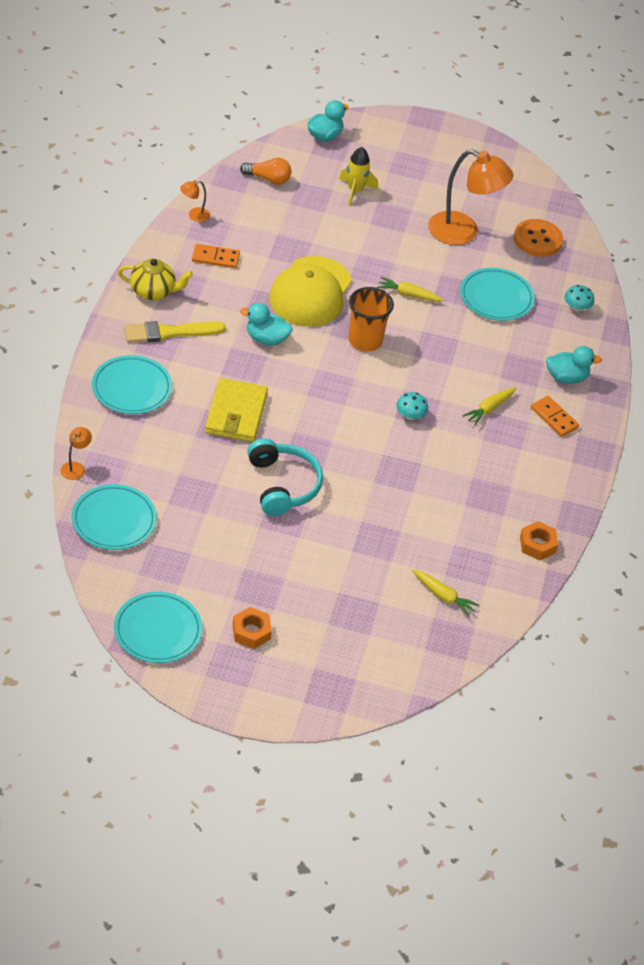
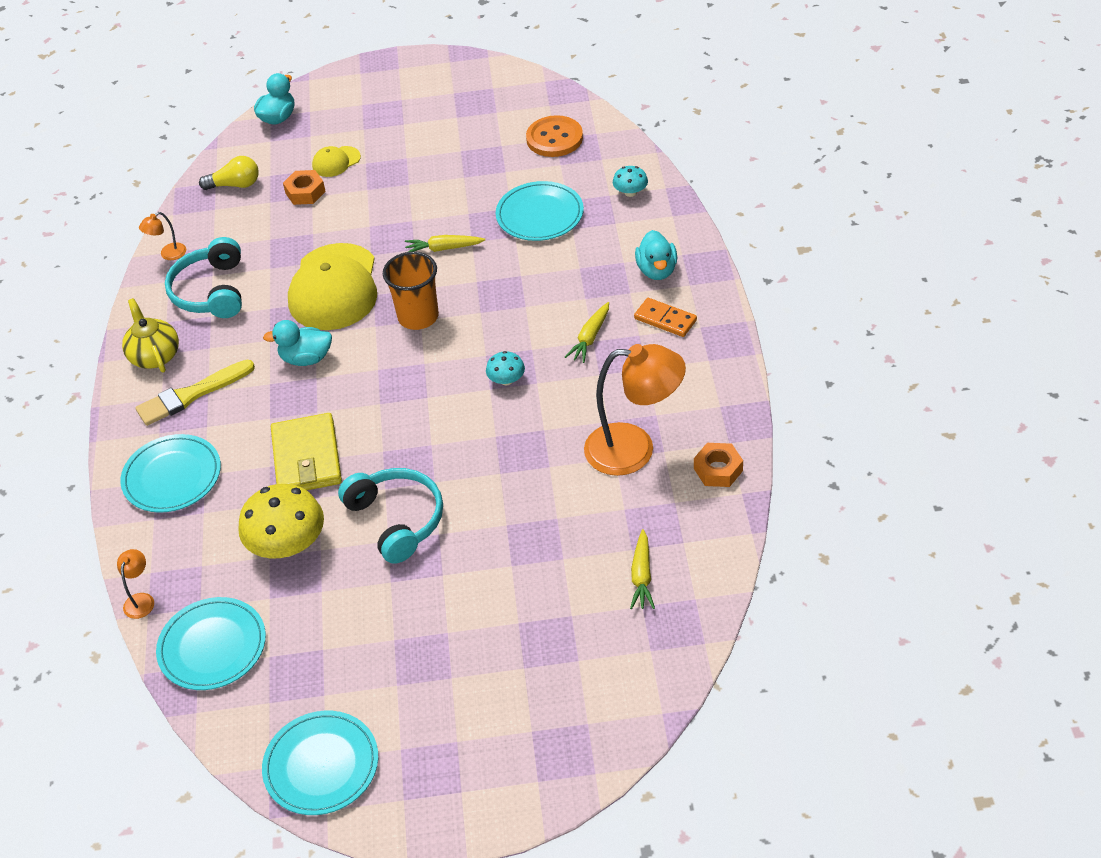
camera: 10 degrees left, 0 degrees up
(153, 291) = (155, 356): yellow teapot -> yellow teapot turned 105 degrees counterclockwise
(196, 470) = (287, 544): none -> yellow mushroom
(215, 258) = (211, 291): orange domino -> turquoise headphones
(251, 632) = (436, 718): orange nut -> orange nut (305, 192)
(268, 179) = (235, 185): orange light bulb -> yellow light bulb
(355, 191) = (336, 162): yellow rocket -> yellow cap
(443, 596) = (642, 576): yellow carrot -> yellow carrot turned 75 degrees clockwise
(463, 232) = (472, 161): orange lamp -> orange lamp (634, 449)
(566, 377) = (657, 270): turquoise duck -> turquoise duck turned 105 degrees clockwise

